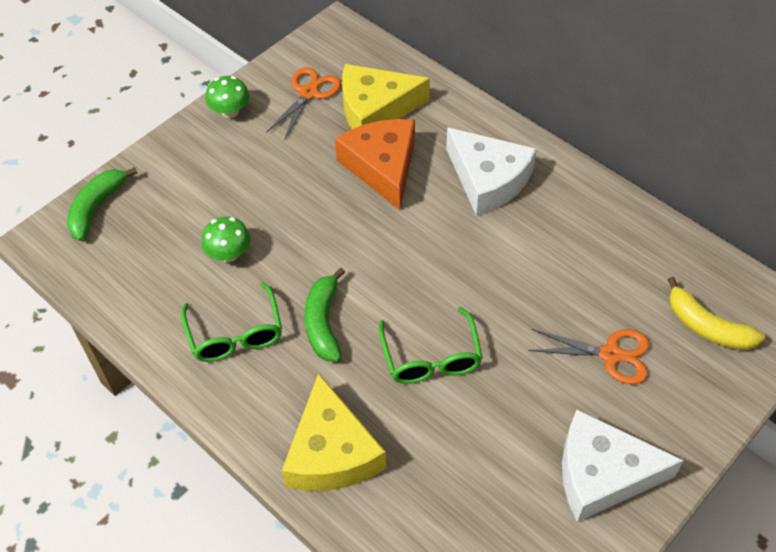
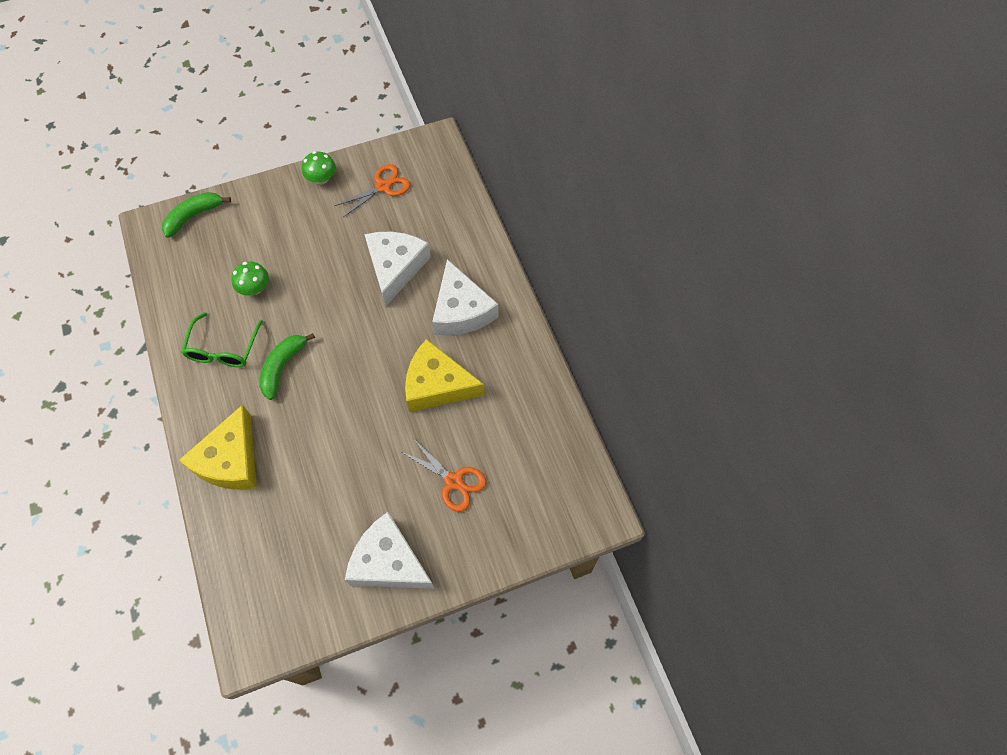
camera: 25 degrees right, 10 degrees up
(375, 109) = (420, 219): yellow cheese -> yellow cheese (437, 385)
(382, 167) = (395, 267): orange cheese -> white cheese
(431, 357) = (334, 425): green glasses -> none
(707, 327) = (535, 494): yellow banana -> none

